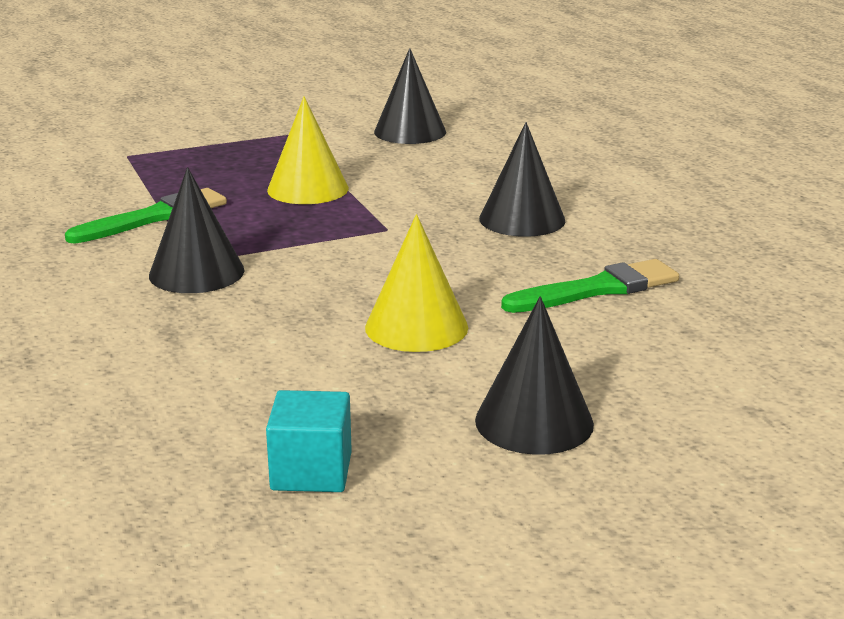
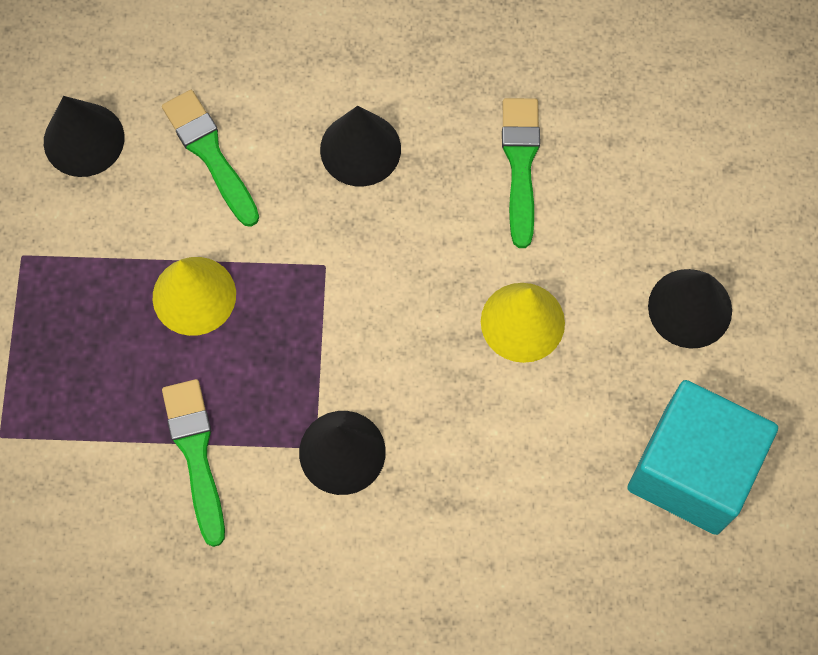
camera: 65 degrees left, 45 degrees up
(311, 471) = (691, 470): turquoise cube -> turquoise cube, size x1.99
(447, 169) = (210, 153): none -> green brush

